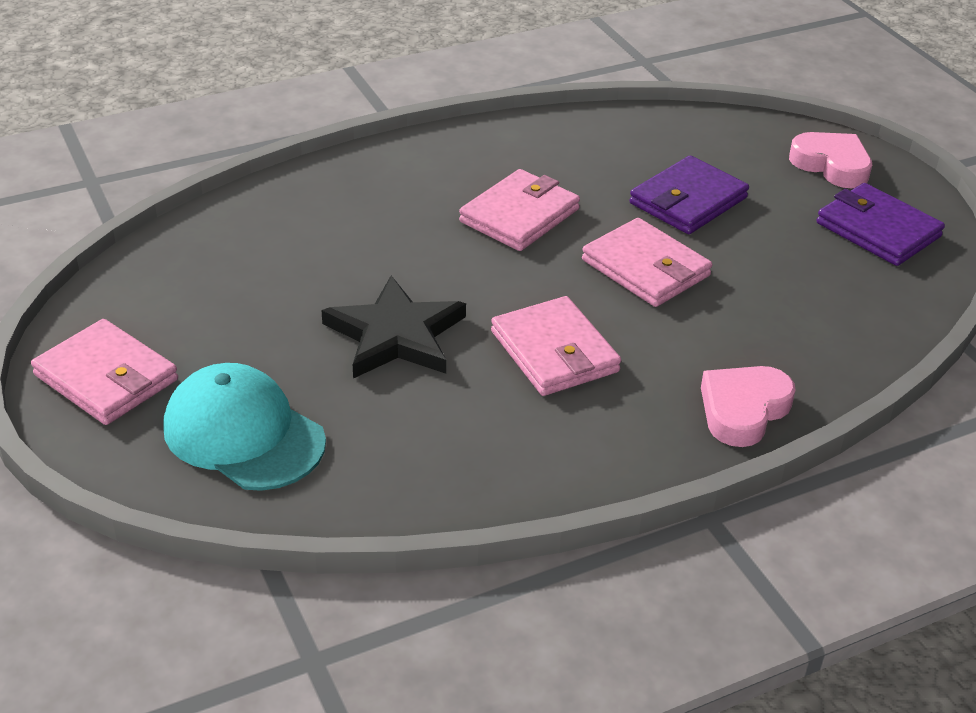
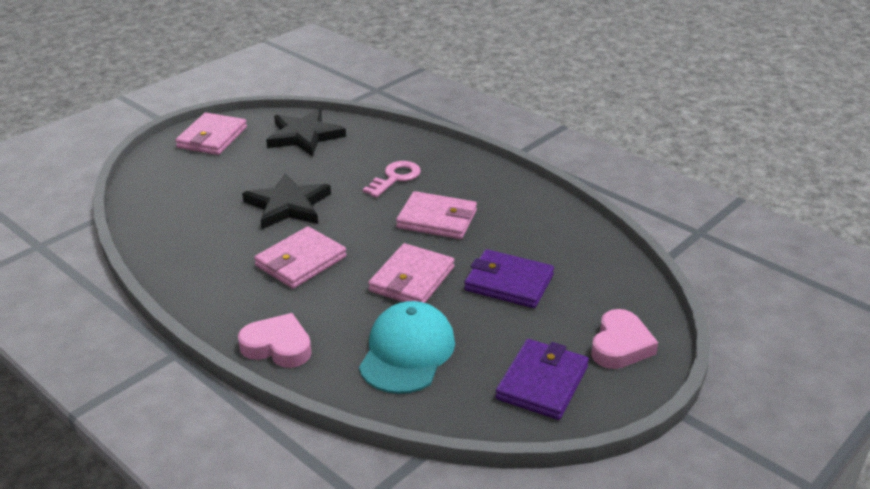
camera: 70 degrees right, 5 degrees down
(192, 277) = (304, 136): none -> black star
(243, 434) = (185, 183): turquoise cap -> turquoise cap (407, 352)
(389, 223) = (395, 178): none -> pink key

